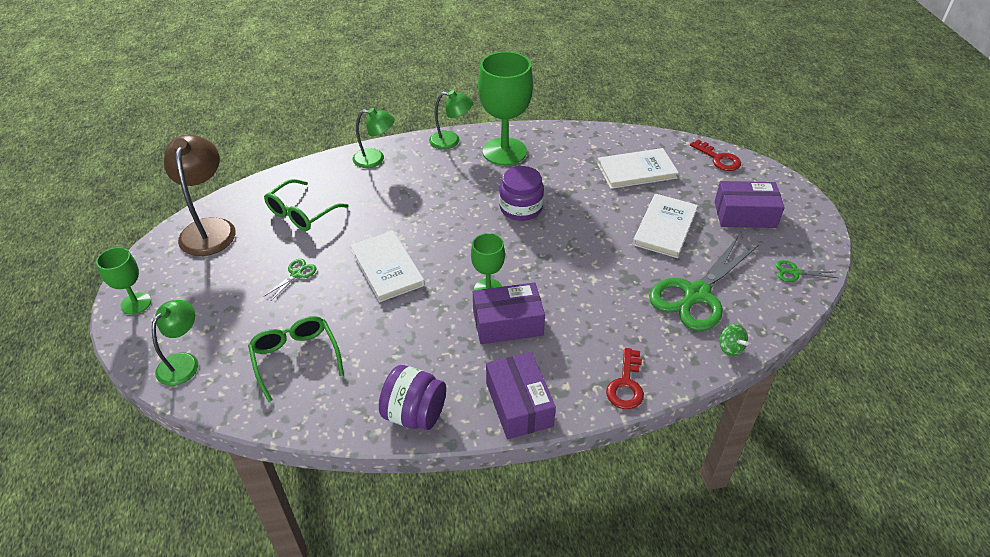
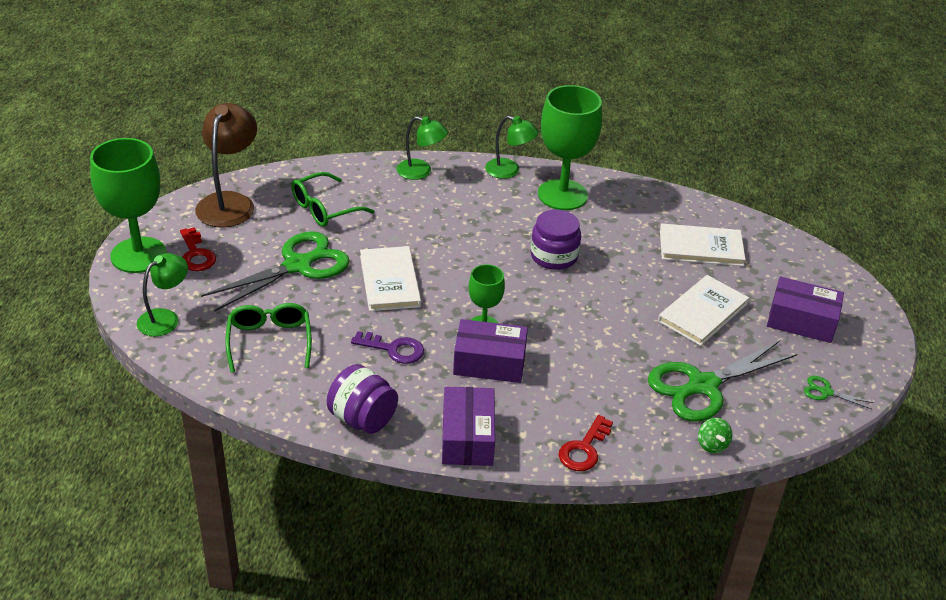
camera: 15 degrees right, 5 degrees down
(136, 303) = (138, 255): green goblet -> green goblet, size x1.88
(296, 274) = (298, 265): green scissors -> green scissors, size x2.40
(416, 334) = (394, 349): none -> purple key
(718, 159) = (803, 256): red key -> red key (196, 254)

